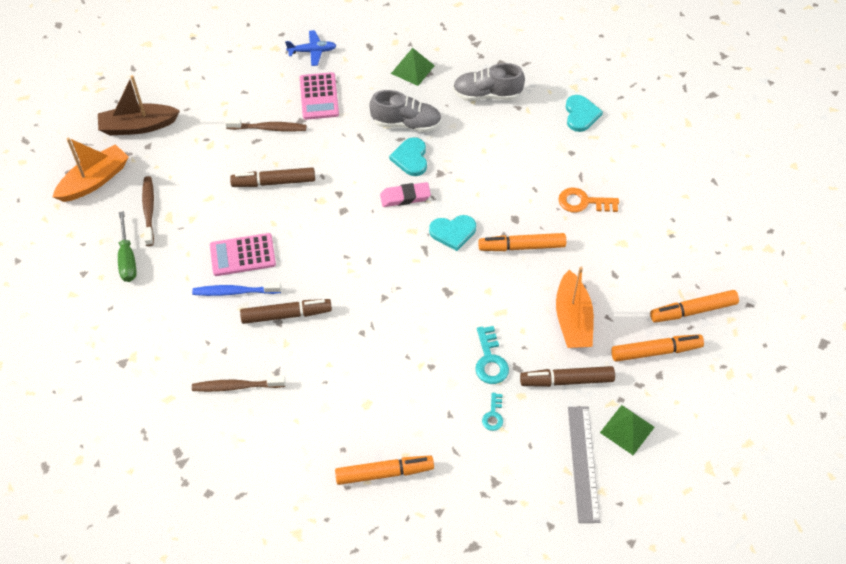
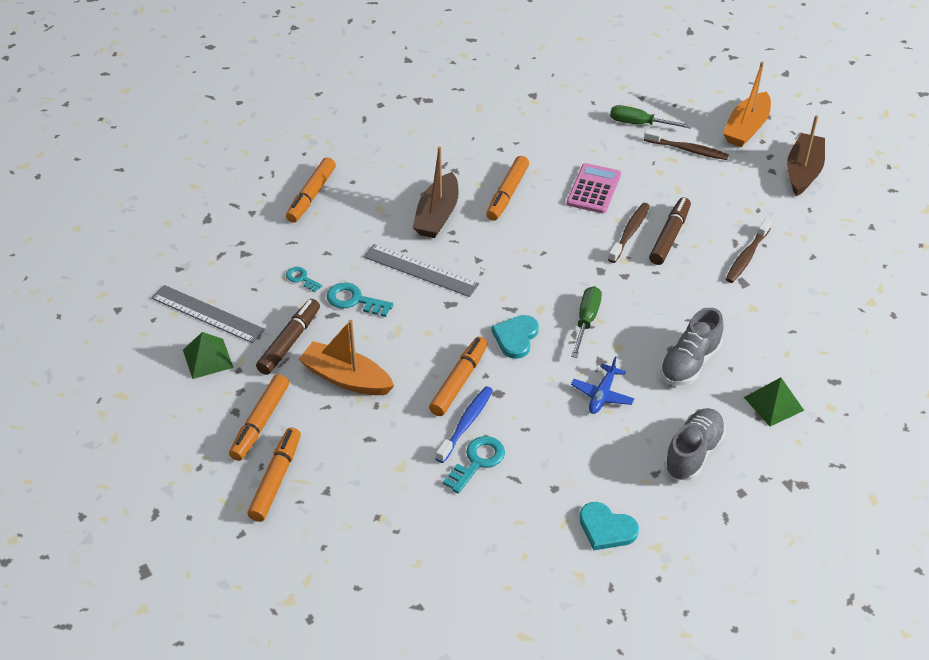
camera: 120 degrees right, 10 degrees down
(94, 180) = (746, 128): orange boat -> orange boat turned 45 degrees clockwise
(234, 292) = (556, 172): blue toothbrush -> blue toothbrush (466, 424)
(236, 386) = (460, 145): brown toothbrush -> brown toothbrush (630, 232)
(286, 315) = (507, 194): brown marker -> orange marker
(312, 51) = (850, 329): blue plane -> blue plane (602, 395)
(319, 96) = (772, 309): pink calculator -> none
(348, 354) = (437, 215): none -> brown boat
(405, 197) = (586, 321): pink eraser -> green screwdriver
(411, 158) = (636, 346): turquoise heart -> none
(424, 331) = (420, 270): none -> grey ruler
(583, 202) = (477, 461): orange key -> turquoise key

